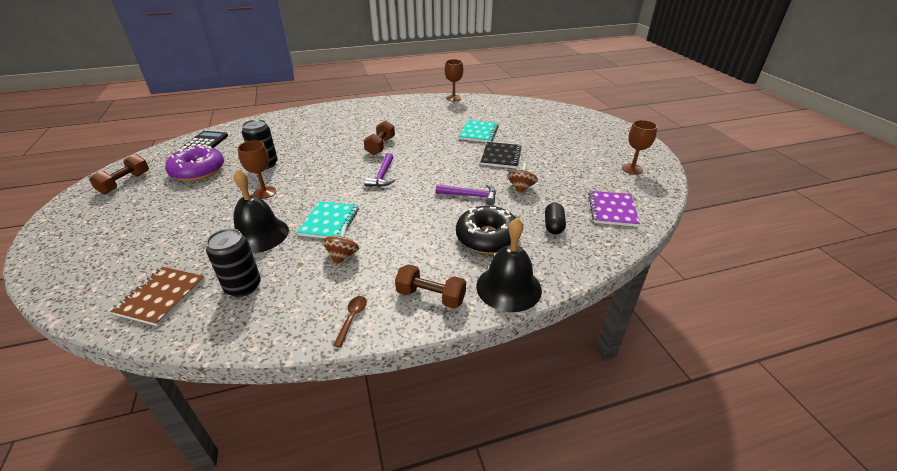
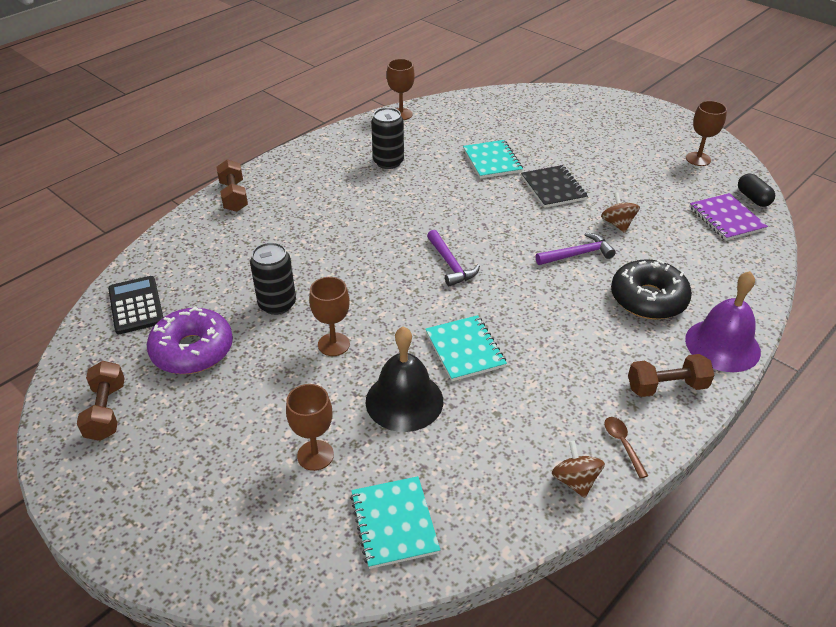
camera: 30 degrees left, 5 degrees up
(161, 297) = (394, 523): brown notebook -> turquoise notebook
(177, 242) = (315, 455): none -> brown goblet
(243, 286) = (470, 467): black can -> black can (388, 162)
(342, 256) = (531, 383): brown spinning top -> brown spinning top (575, 481)
(380, 146) = (396, 222): brown dumbbell -> brown dumbbell (234, 196)
(508, 287) = (722, 345): black bell -> purple bell
(553, 226) = (693, 259): black capsule -> black capsule (753, 198)

